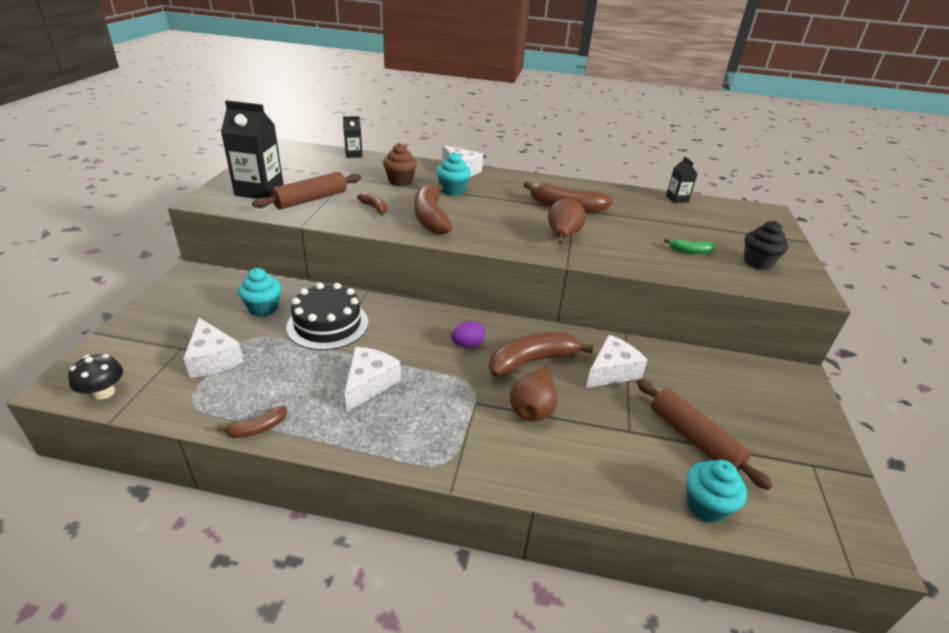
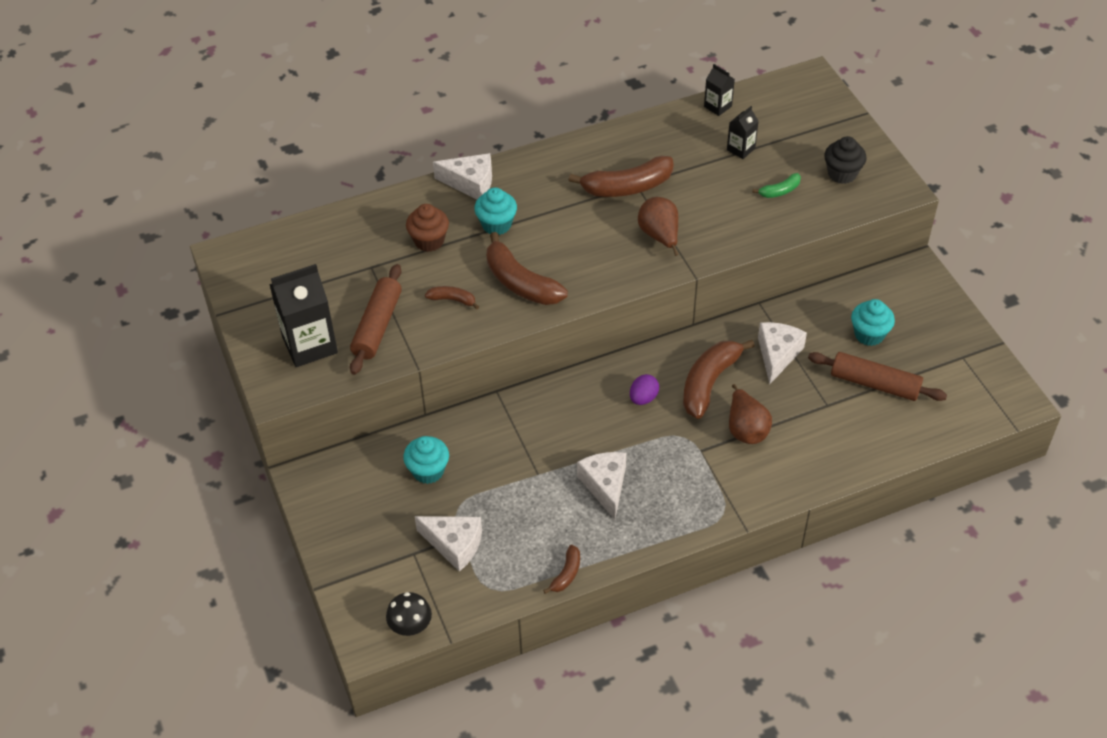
camera: 30 degrees left, 15 degrees up
(328, 324) = (505, 451): black cake -> none
(353, 154) = (325, 222): black carton -> black carton (741, 149)
(706, 506) = (912, 435): turquoise cupcake -> turquoise cupcake (869, 334)

